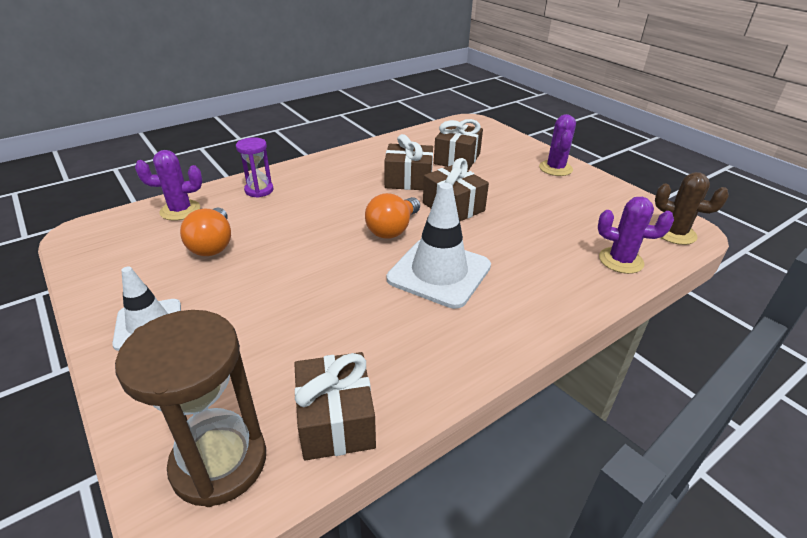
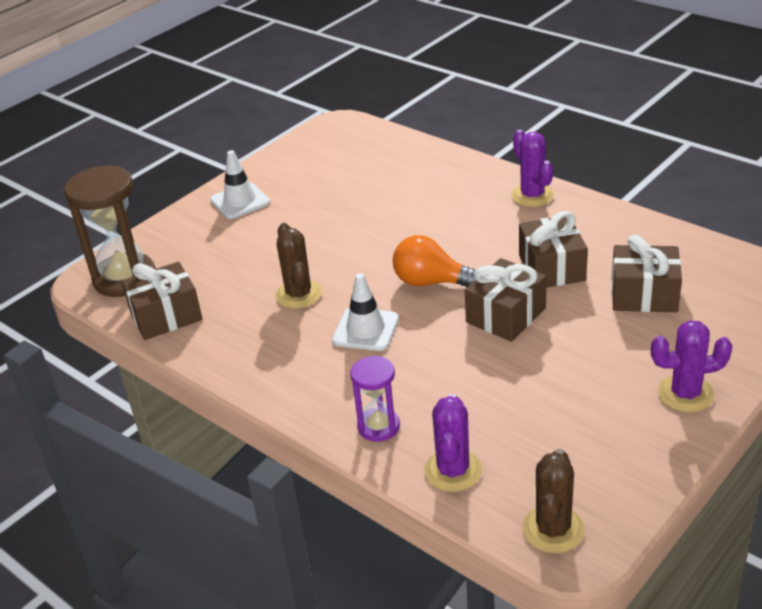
camera: 80 degrees right, 0 degrees up
(180, 210) = (398, 152): purple cactus -> purple cactus (532, 196)
(213, 245) = (352, 189): orange light bulb -> none
(259, 190) = (461, 178): purple hourglass -> purple hourglass (378, 426)
(363, 304) = (299, 294): none -> brown cactus
(439, 272) = (365, 330): white traffic cone -> white traffic cone, size x0.63

